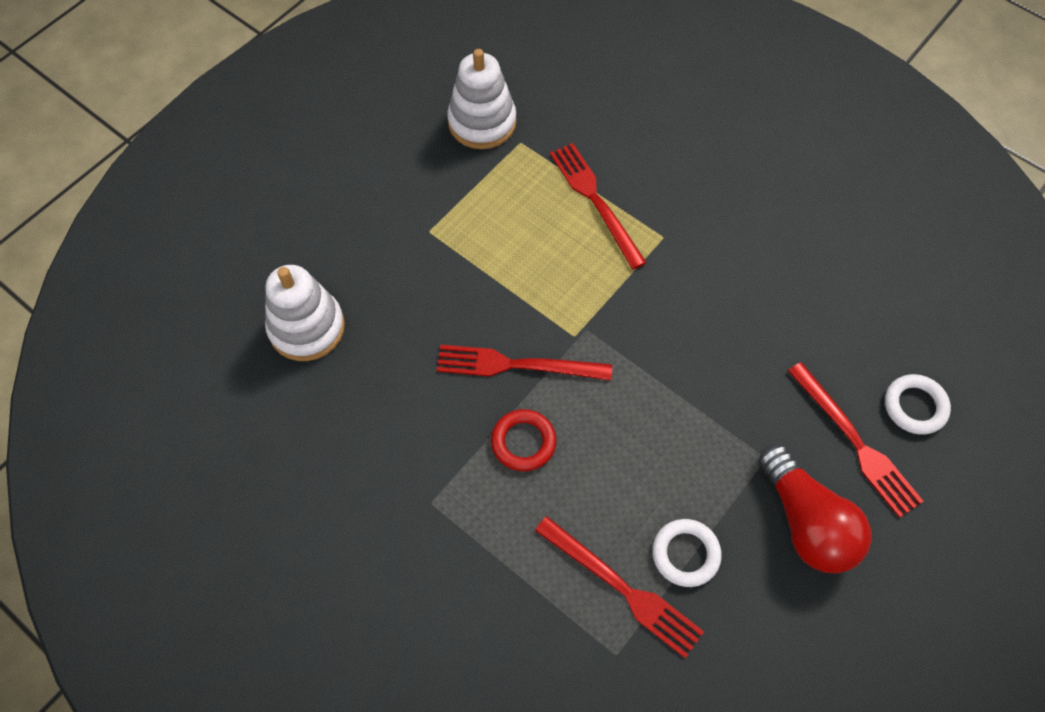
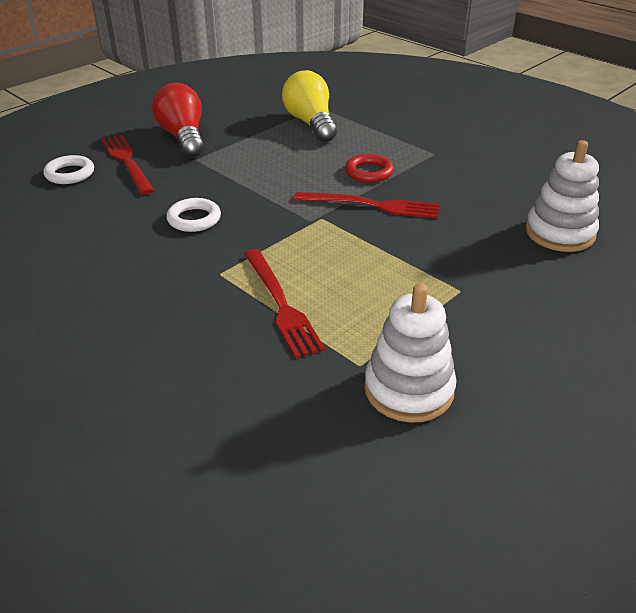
camera: 175 degrees left, 25 degrees down
(622, 588) = (310, 123): red fork -> yellow light bulb
(685, 554) = (267, 131): white ring -> white ring (194, 219)

